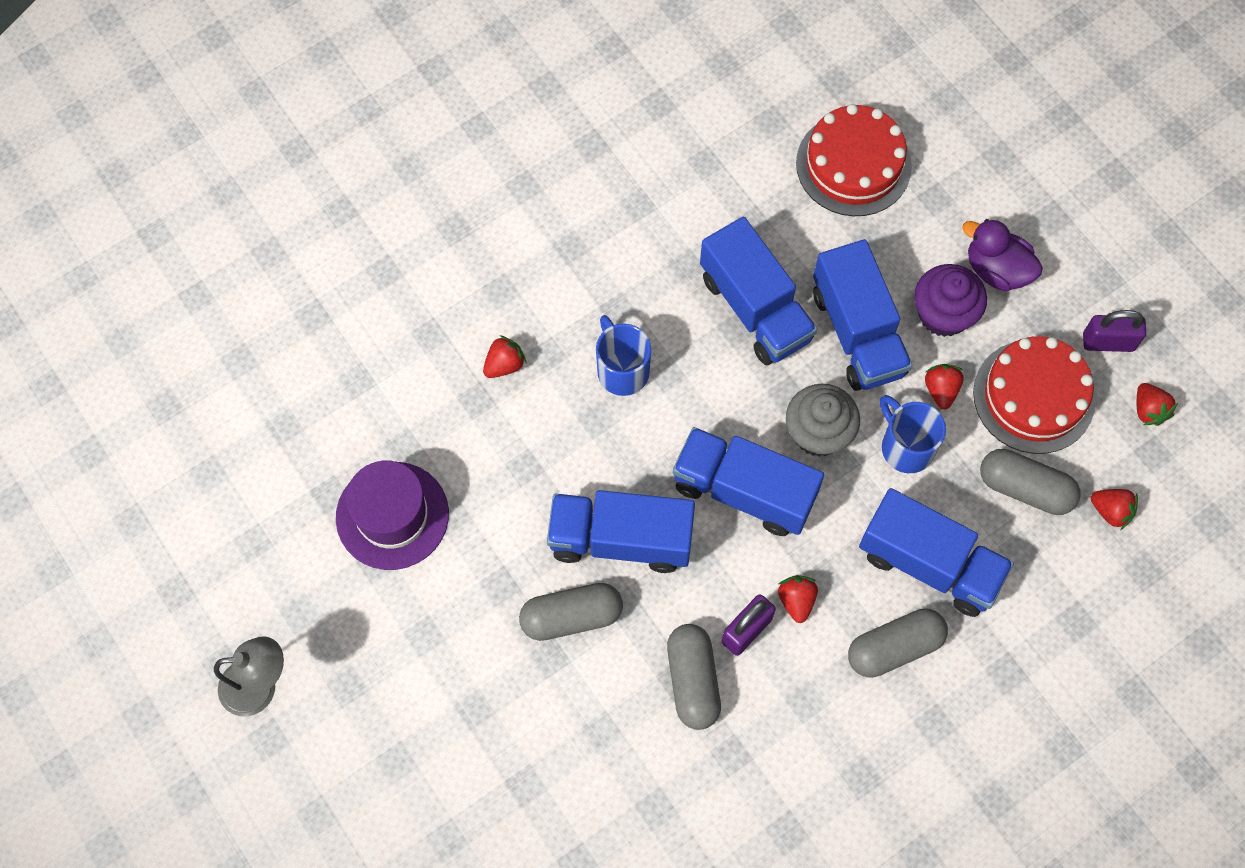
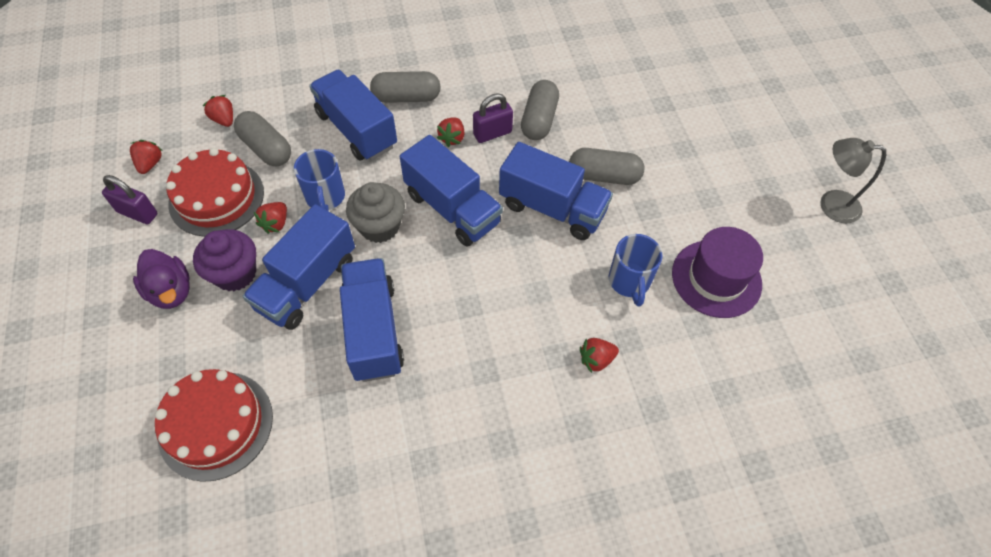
camera: 160 degrees left, 10 degrees down
(622, 370) = (502, 321): blue mug -> blue mug (629, 282)
(857, 332) = (307, 283): blue truck -> blue truck turned 150 degrees counterclockwise

